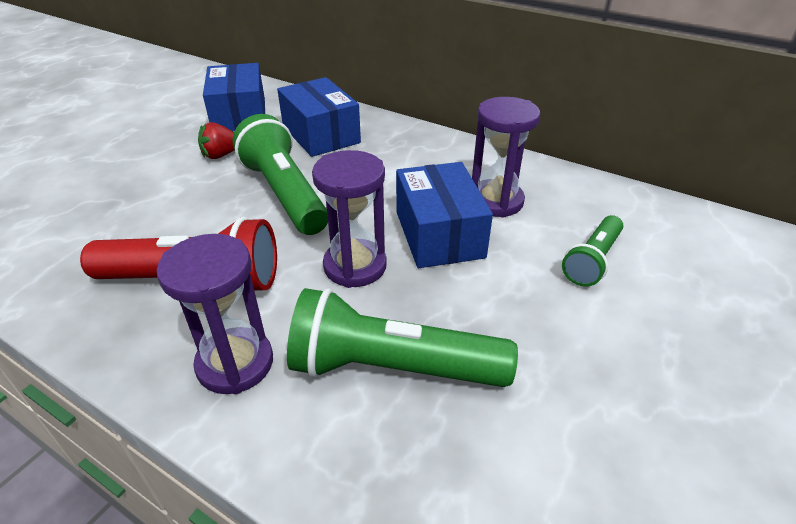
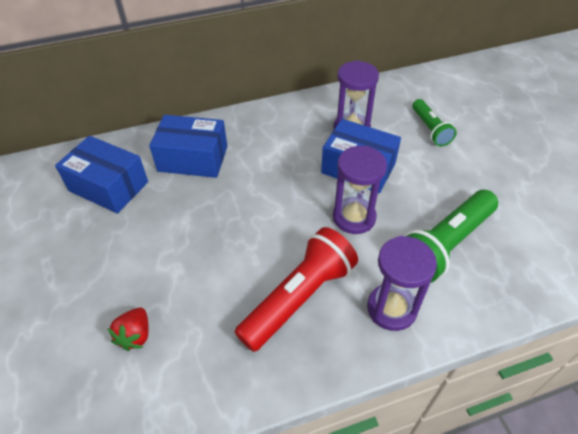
camera: 50 degrees left, 10 degrees up
(221, 155) = (157, 222): red strawberry -> red strawberry (135, 335)
(284, 193) = (247, 212): green flashlight -> none

